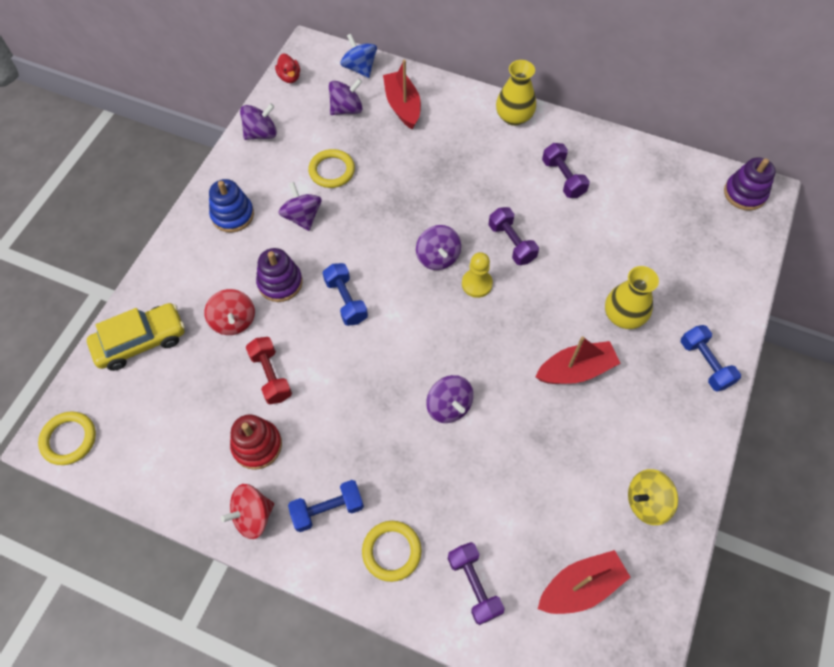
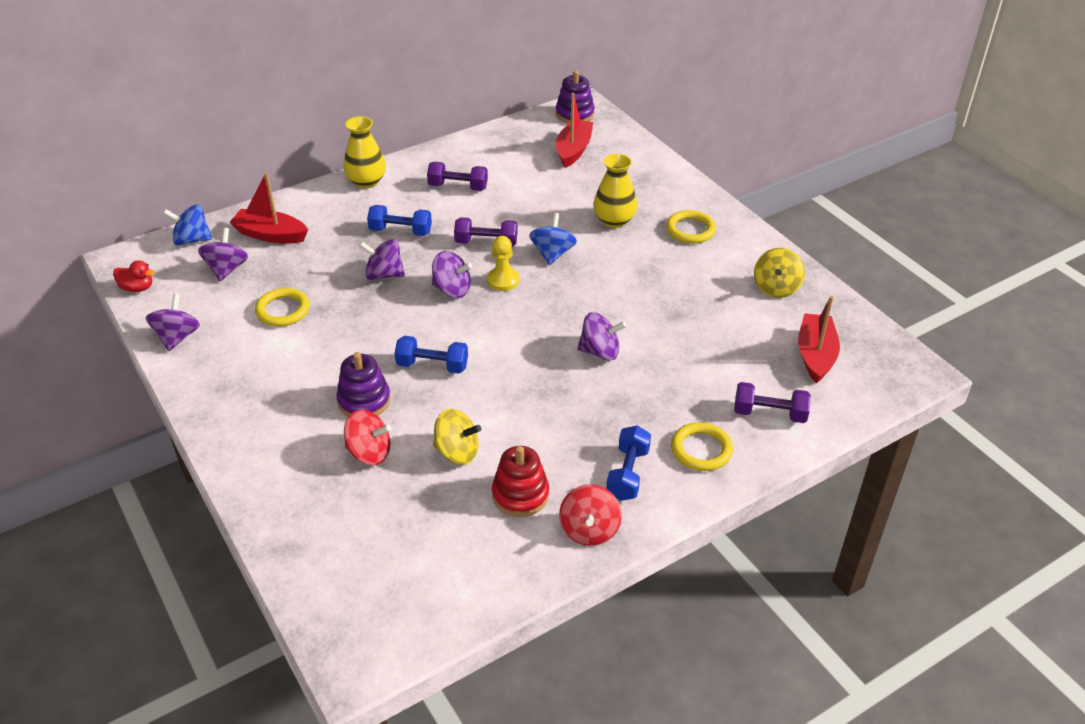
camera: 55 degrees left, 20 degrees down
(69, 439) = (369, 648): yellow ring -> yellow ring (690, 230)
(141, 341) = (315, 536): yellow car -> none
(232, 215) = (247, 400): blue stacking toy -> none
(271, 376) = (457, 452): red dumbbell -> yellow spinning top
(302, 217) = (309, 353): purple spinning top -> purple spinning top (384, 274)
(539, 297) = (552, 254): none -> blue spinning top
(575, 370) = (636, 267): red boat -> red boat (573, 150)
(705, 363) = (692, 204): blue dumbbell -> blue dumbbell (400, 231)

